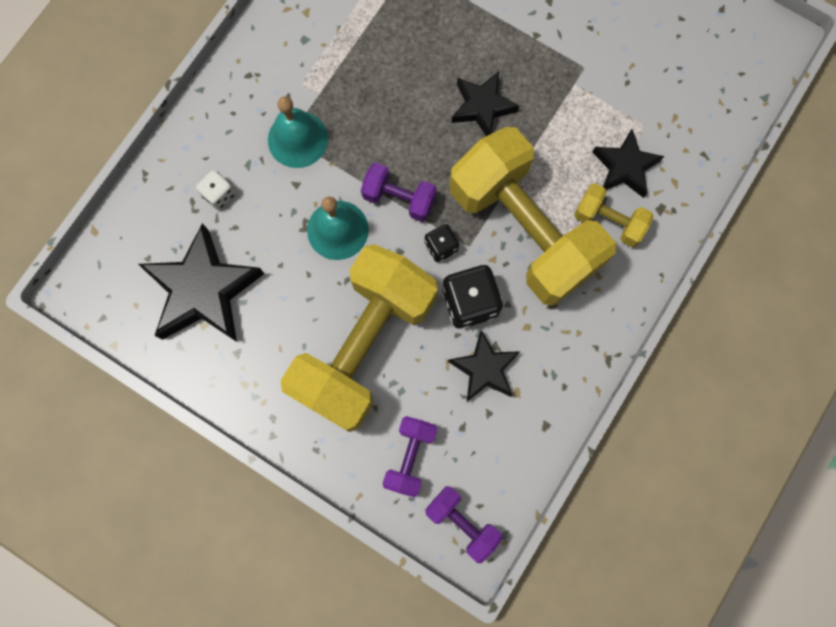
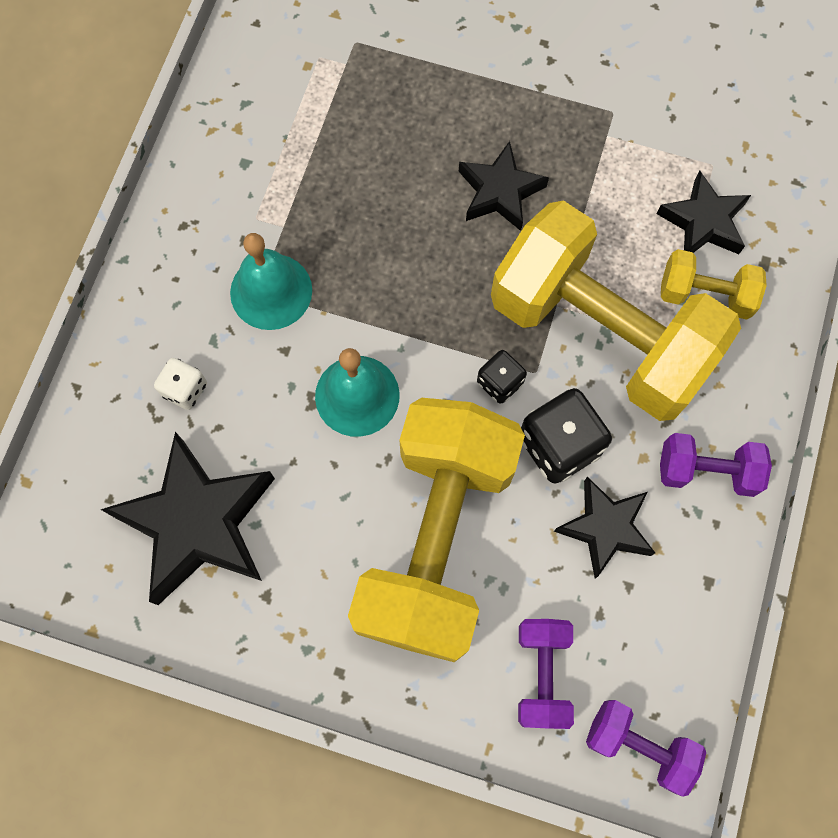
camera: 15 degrees left, 5 degrees down
(399, 198) = (426, 334): purple dumbbell -> purple dumbbell (706, 471)

